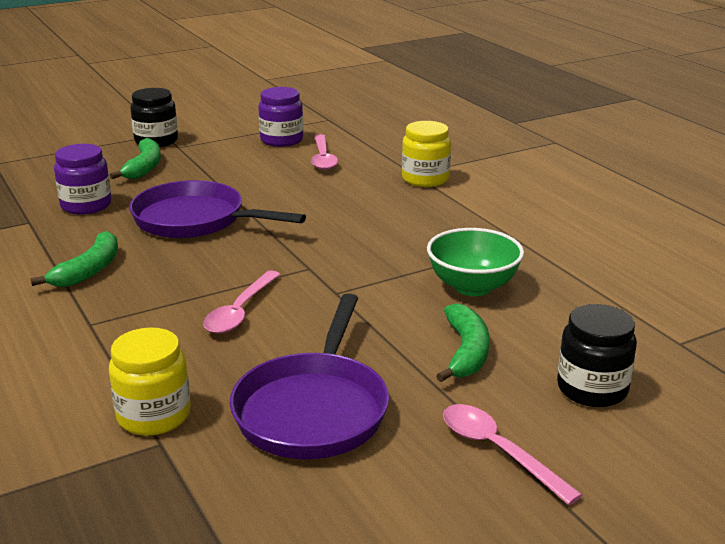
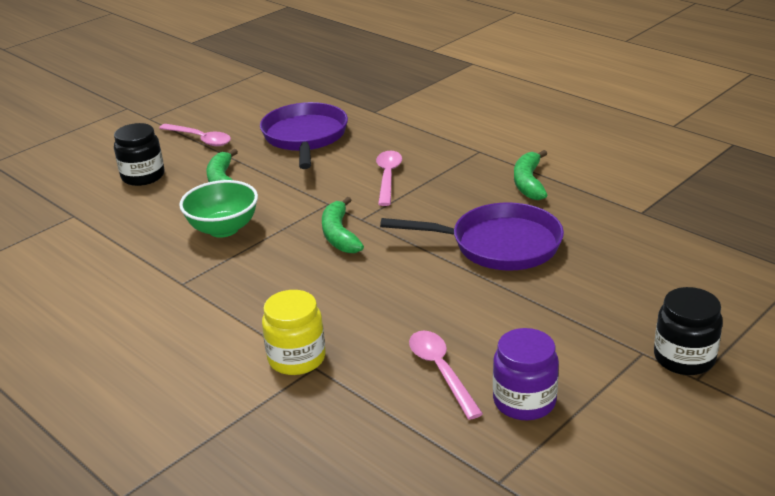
camera: 165 degrees right, 5 degrees up
(86, 205) = (619, 239): purple jar -> none
(144, 167) = (634, 304): green banana -> green banana (339, 235)
(154, 416) = (388, 119): yellow jar -> none

